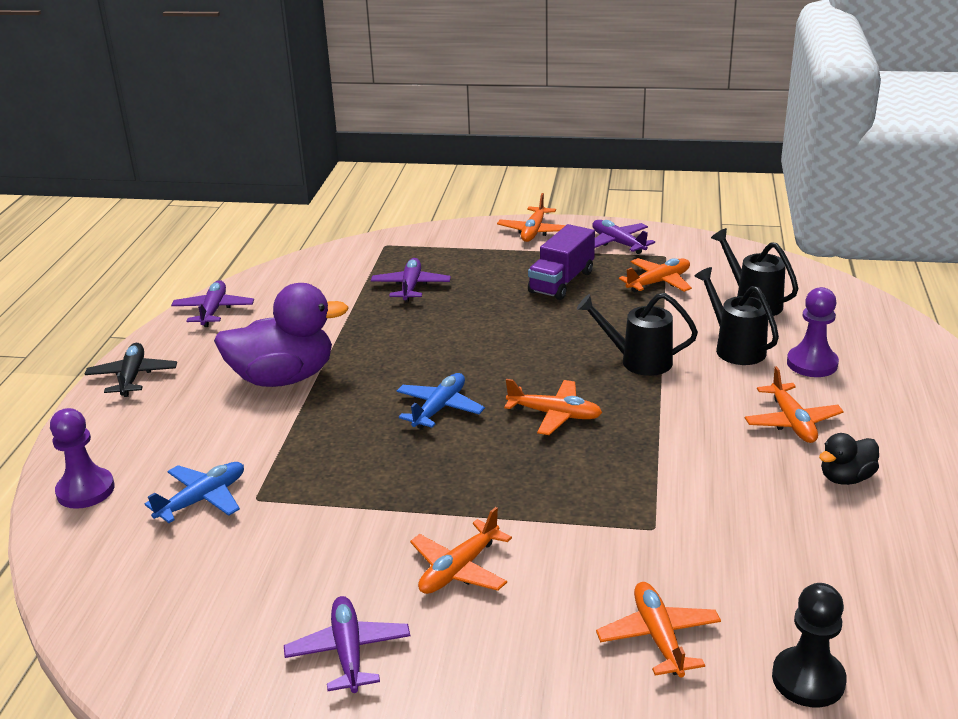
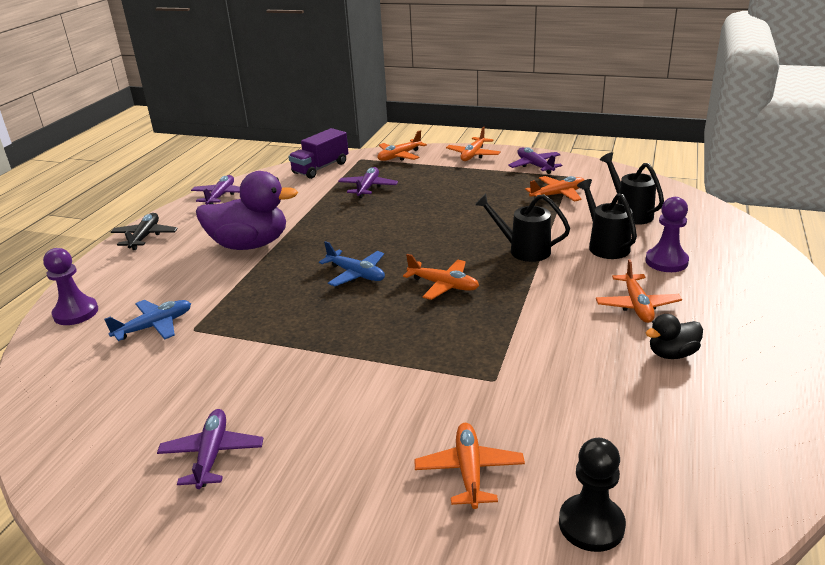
camera: 10 degrees right, 0 degrees up
(439, 408) = (356, 274): blue plane -> blue plane turned 90 degrees clockwise
(459, 569) = (325, 397): orange plane -> orange plane (399, 156)
(561, 282) = (482, 190): purple truck -> purple truck (320, 168)

